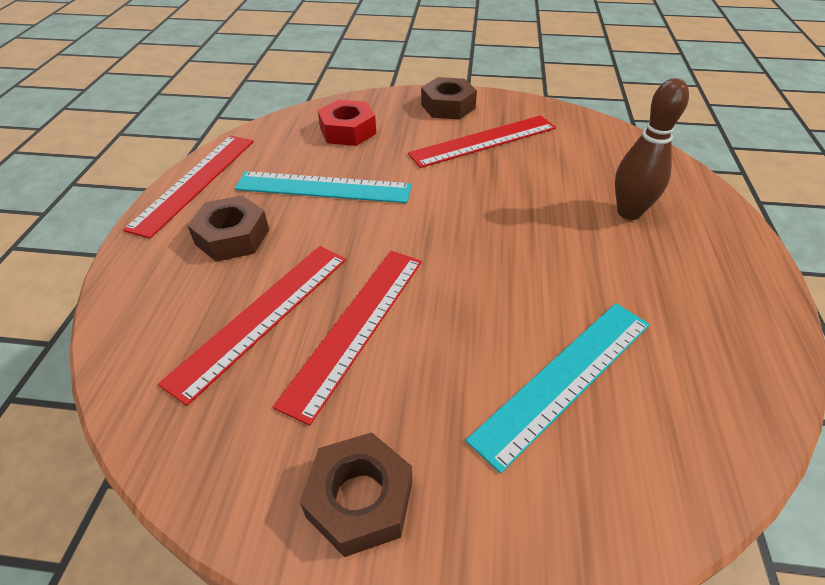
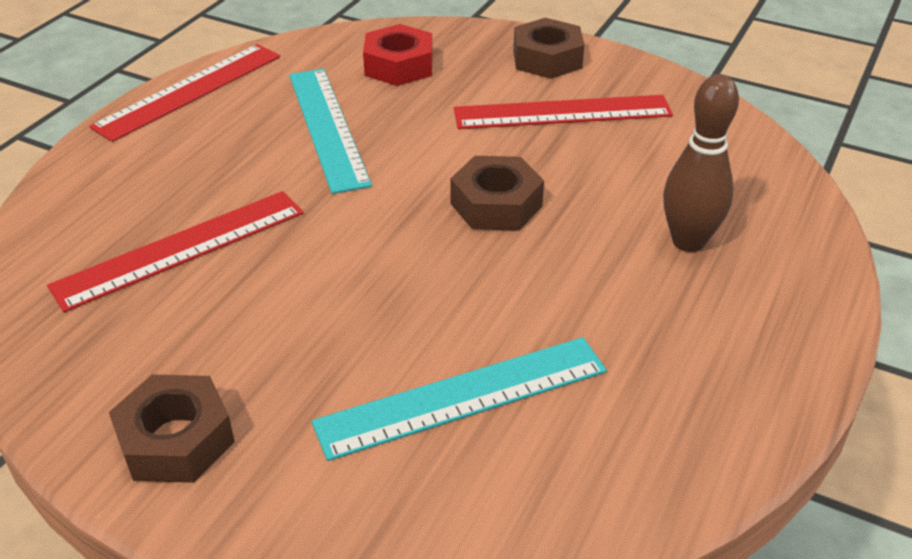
camera: 20 degrees right, 5 degrees down
(232, 237) = (196, 160): brown nut -> brown nut (496, 204)
(323, 187) = (328, 127): turquoise ruler -> turquoise ruler turned 45 degrees clockwise
(356, 327) = (271, 284): red ruler -> none

